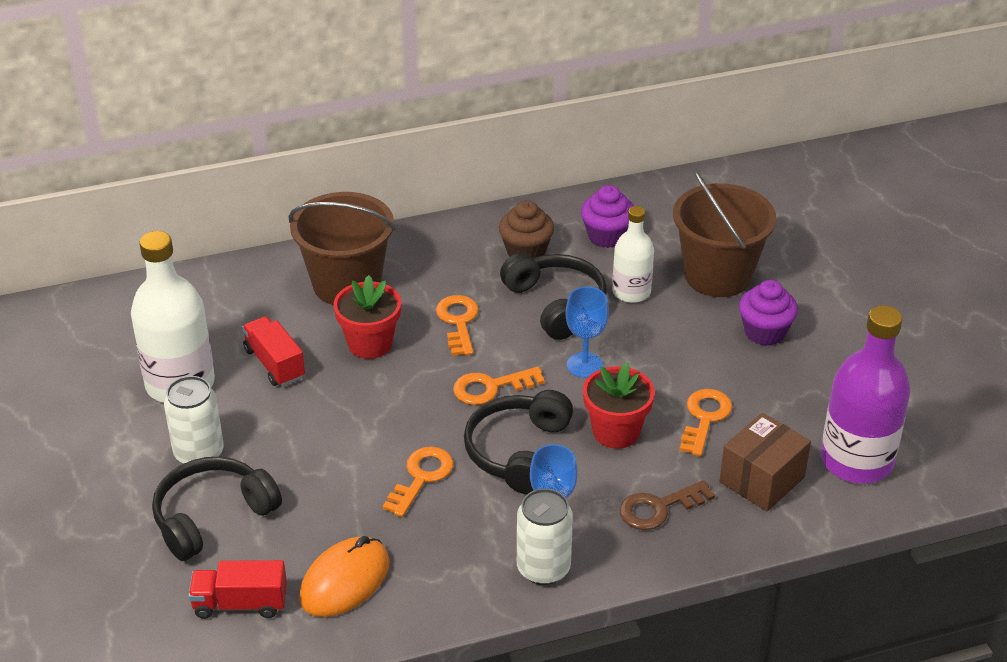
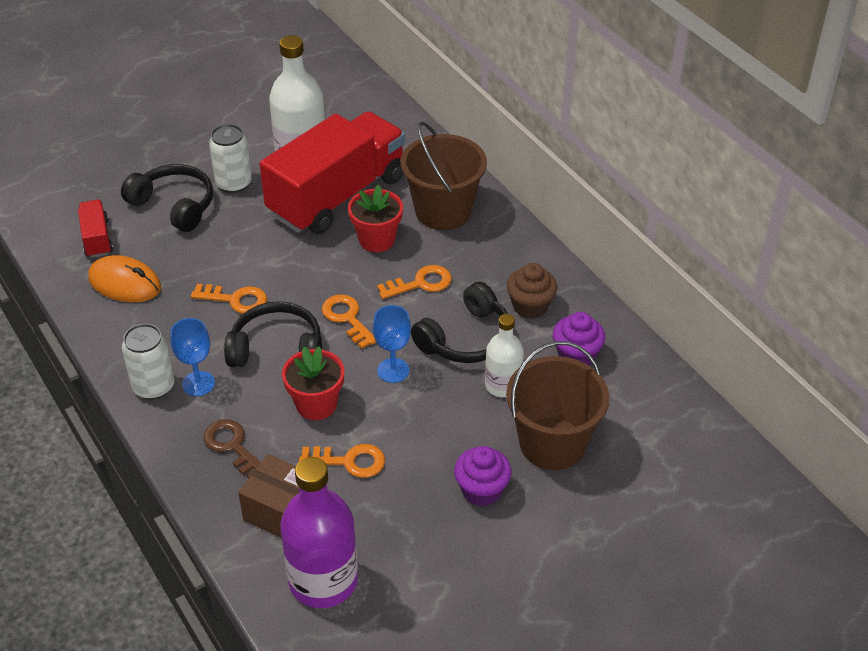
camera: 75 degrees right, 5 degrees up
(274, 364) = (337, 196): red truck -> red truck, size x2.36

